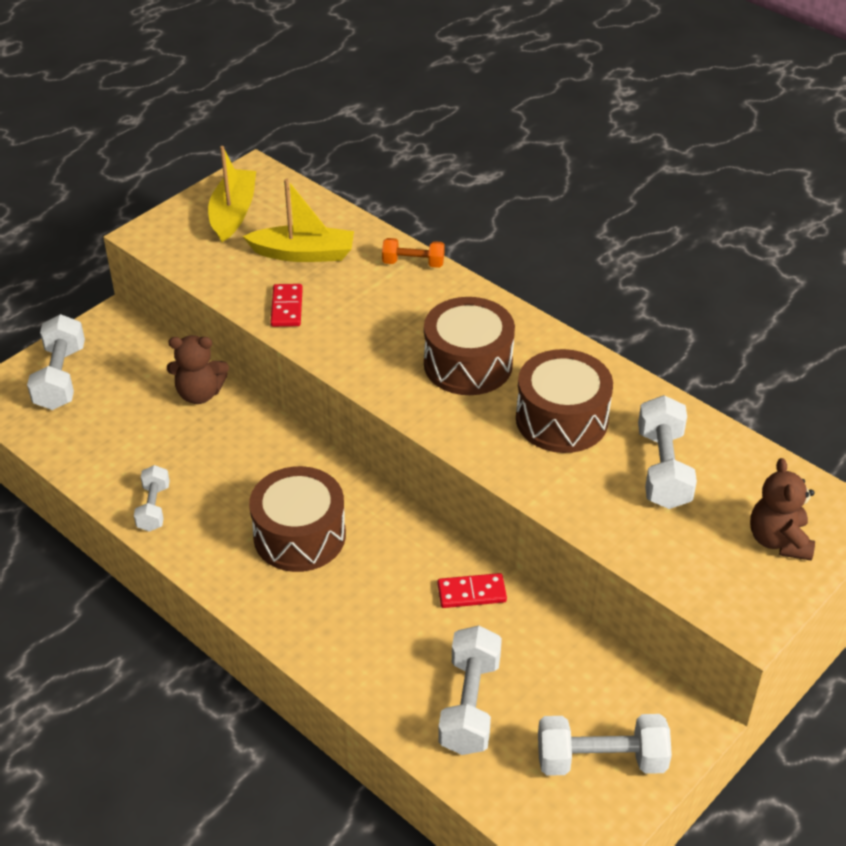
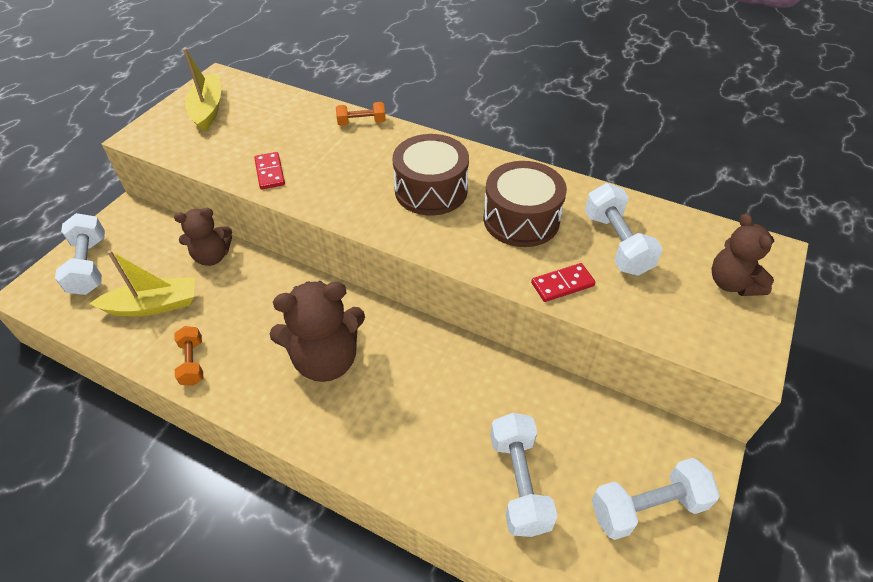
camera: 15 degrees left, 5 degrees up
(154, 508) = (192, 362): white dumbbell -> orange dumbbell
(299, 535) = (326, 359): brown drum -> brown teddy bear
(303, 253) = (272, 130): yellow boat -> yellow boat (153, 305)
(471, 593) = (484, 377): red domino -> red domino (562, 284)

